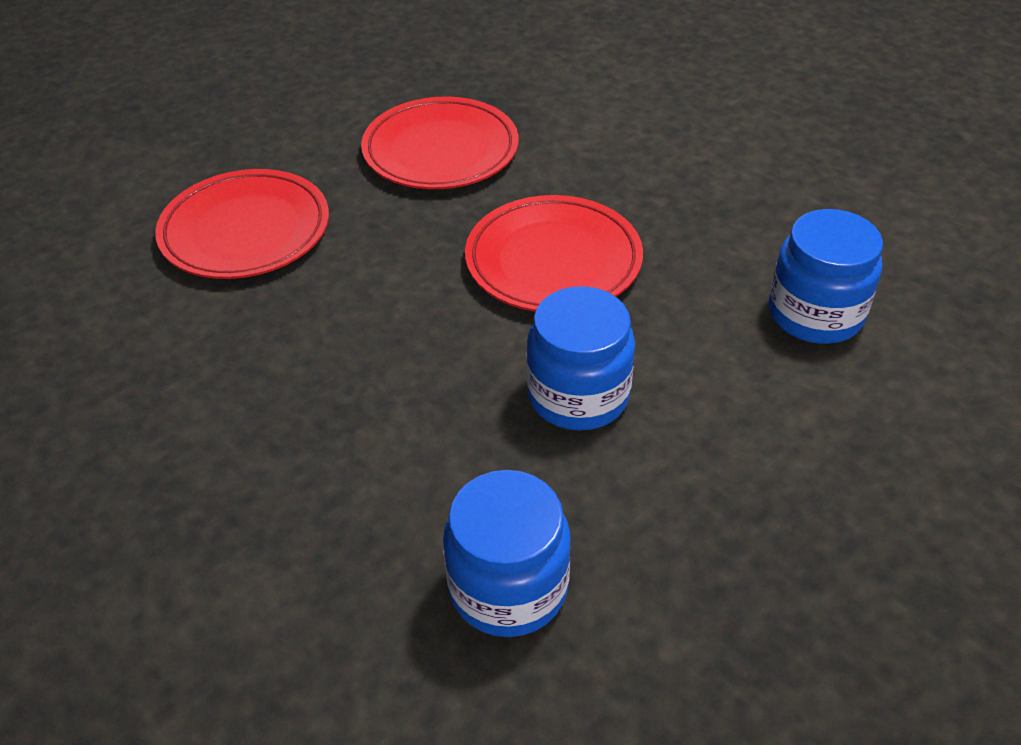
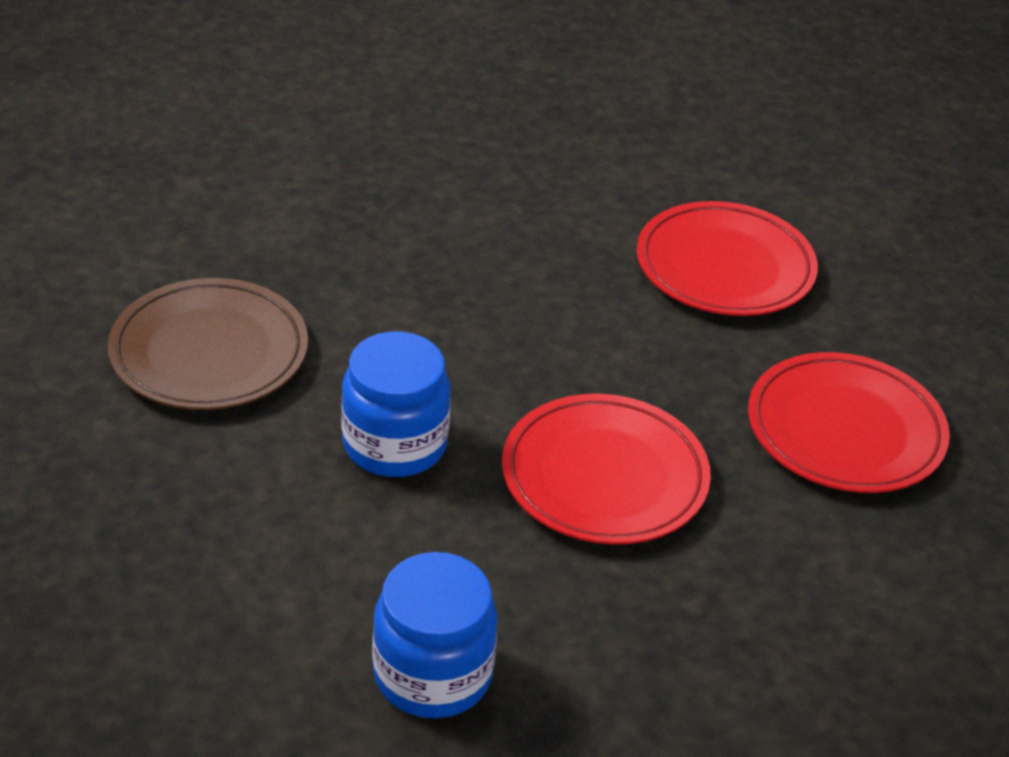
camera: 100 degrees right, 5 degrees down
(508, 587) = (209, 353): blue jar -> brown plate

